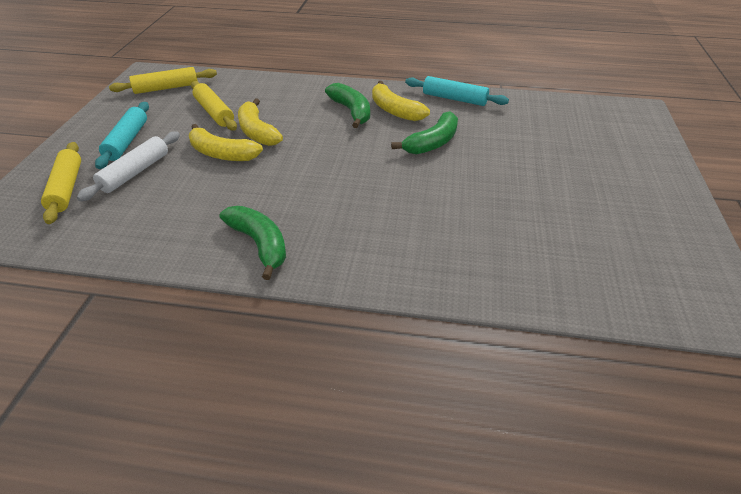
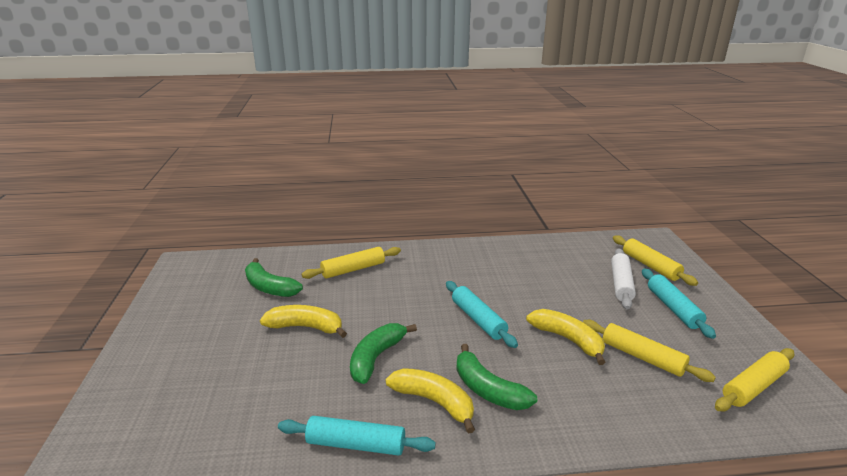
camera: 165 degrees right, 15 degrees down
(222, 154) = (573, 310): yellow banana -> yellow banana (306, 327)
(259, 244) = (477, 256): green banana -> green banana (269, 287)
(322, 160) = (478, 319): none -> turquoise rolling pin
(445, 251) = (353, 269): none -> yellow rolling pin

